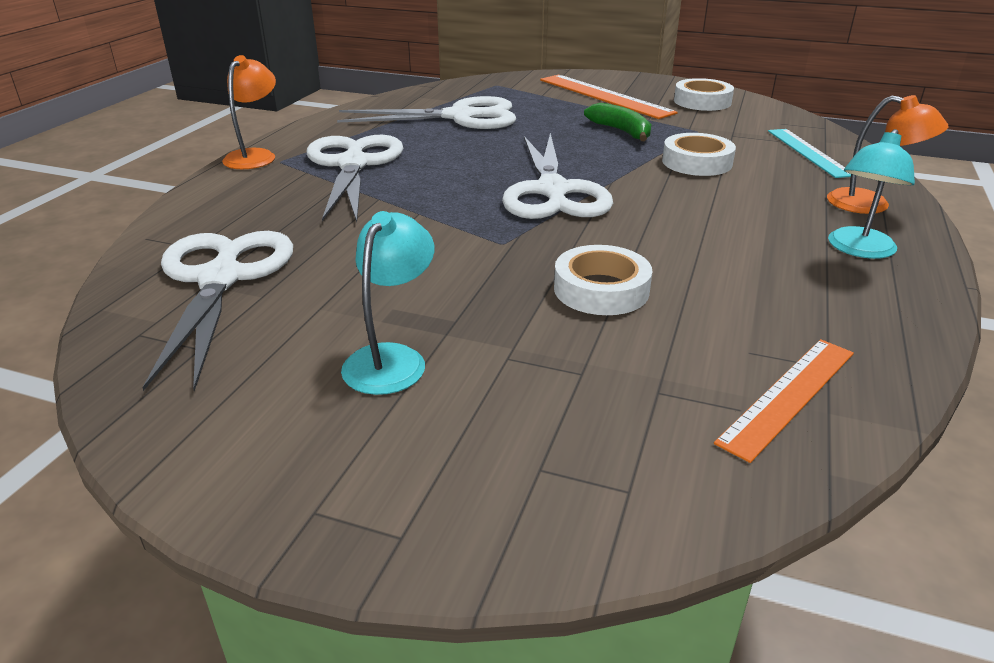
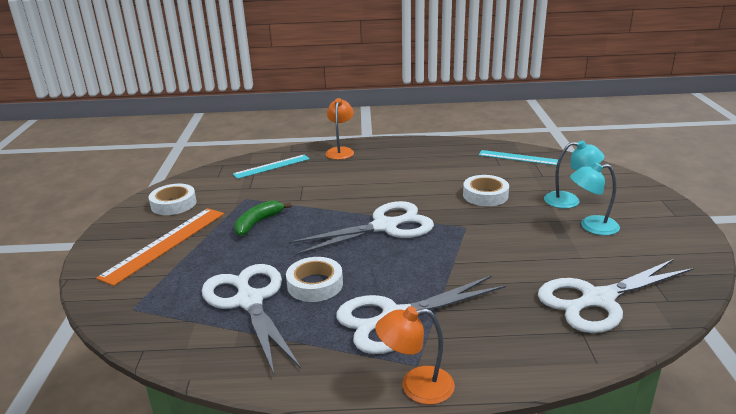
camera: 110 degrees left, 5 degrees down
(697, 162) = (307, 193): white tape -> white tape (315, 284)
(789, 396) = (519, 158): orange ruler -> turquoise ruler
(858, 250) = (394, 152): turquoise lamp -> turquoise lamp (569, 201)

